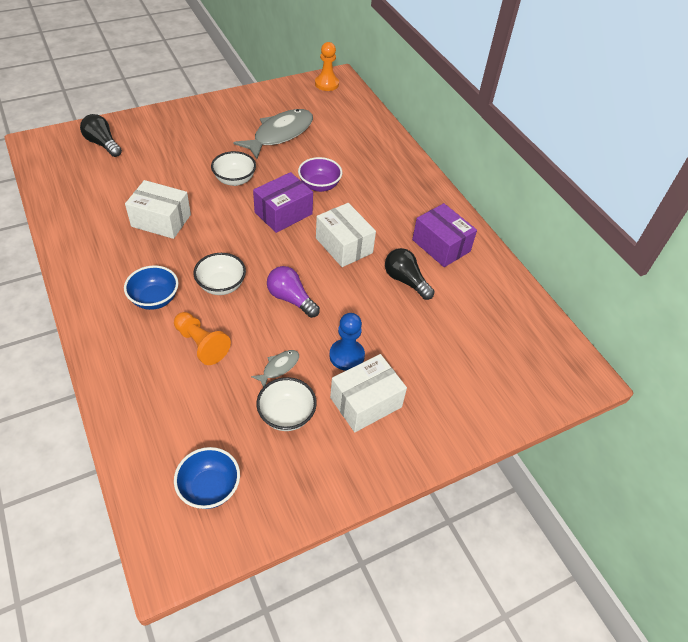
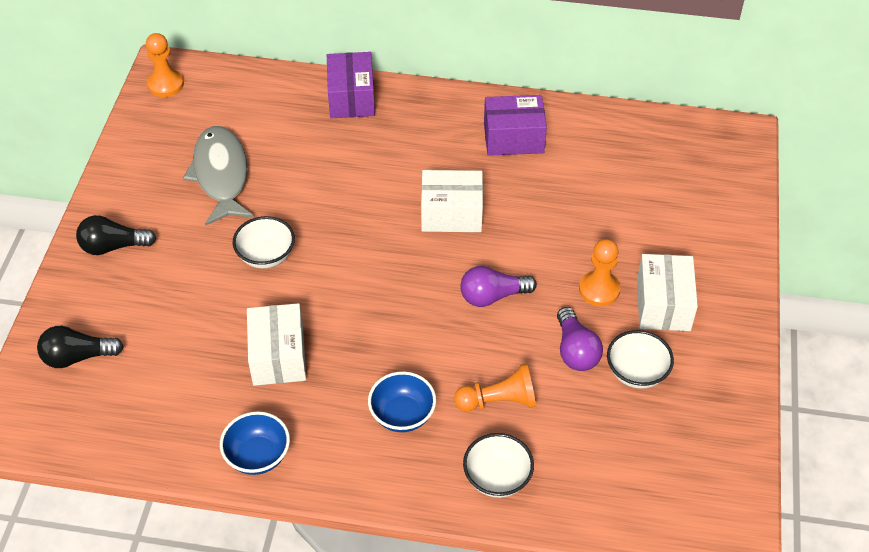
camera: 50 degrees left, 0 degrees up
(161, 220) = (278, 356): white box -> white box turned 60 degrees counterclockwise
(209, 488) = (679, 472): blue bowl -> blue bowl (258, 456)
(221, 285) = (428, 346): white bowl -> white bowl (497, 478)
(279, 367) = (575, 350): grey fish -> purple light bulb
(283, 213) = (360, 239): purple box -> purple box (351, 98)
(319, 185) = (342, 186): purple bowl -> none
(346, 356) = (599, 290): blue pawn -> orange pawn
(405, 280) = (538, 192): black light bulb -> black light bulb (113, 246)

